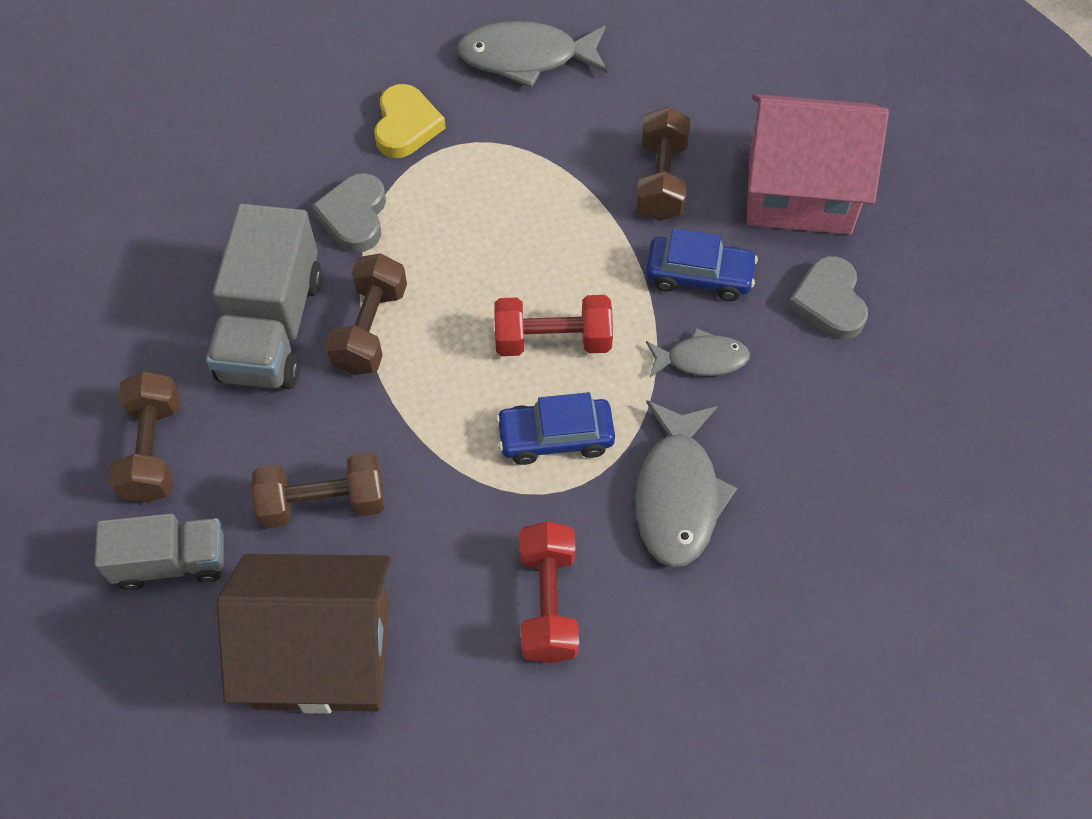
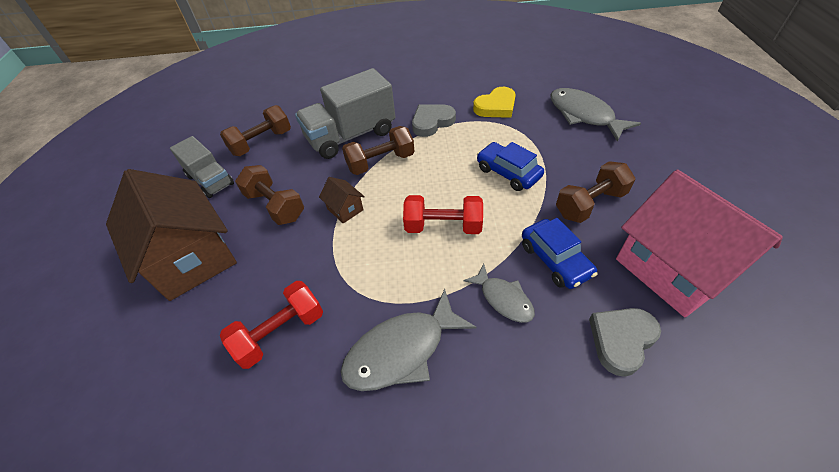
camera: 55 degrees right, 10 degrees down
(417, 424) = (345, 209): none -> brown house
(553, 340) = (443, 226): red dumbbell -> red dumbbell turned 45 degrees counterclockwise
(555, 437) = (387, 266): blue car -> blue car (508, 173)

